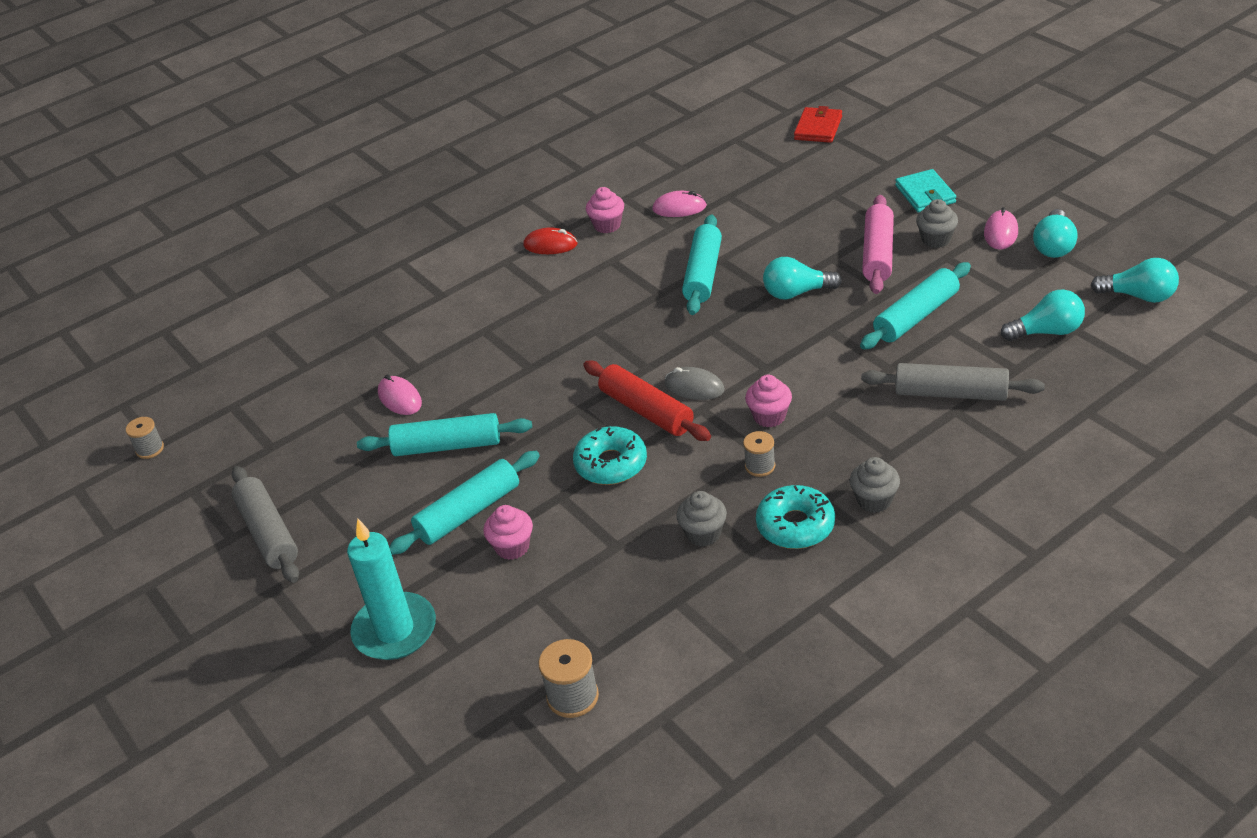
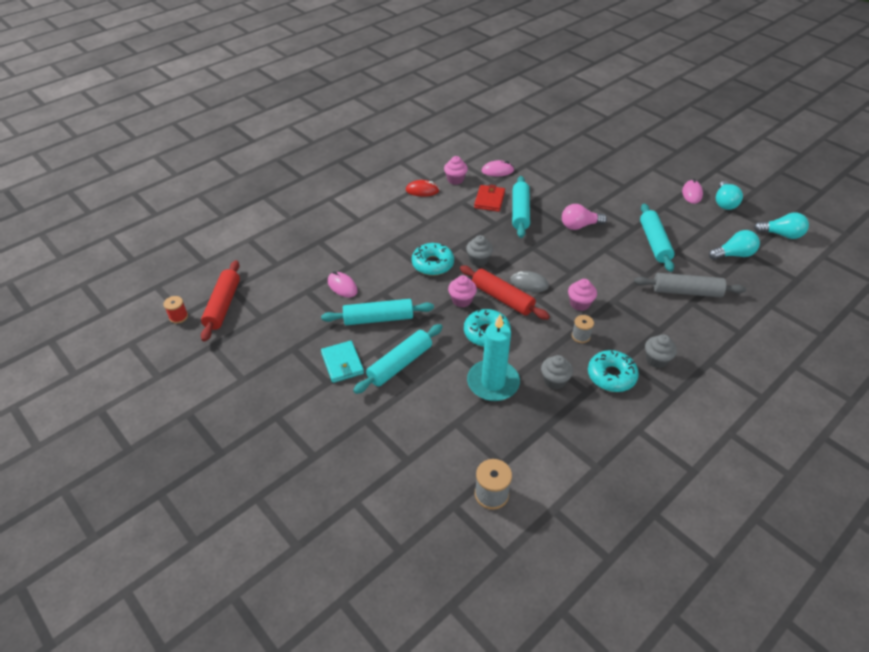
camera: 10 degrees left, 5 degrees up
(150, 449) = (178, 317): grey spool -> red spool
(217, 431) = (223, 305): none -> red rolling pin
(268, 533) = (267, 376): grey rolling pin -> none
(395, 630) = (363, 446): turquoise candle -> turquoise candle (493, 382)
(512, 547) = (432, 388): pink cupcake -> pink cupcake (462, 300)
(546, 361) = (432, 264): none -> turquoise donut
(796, 293) = (579, 226): turquoise light bulb -> pink light bulb
(818, 128) = (570, 126): red wallet -> red wallet (489, 200)
(878, 254) = (623, 203): pink rolling pin -> none
(916, 316) = (654, 243): turquoise rolling pin -> turquoise rolling pin turned 45 degrees counterclockwise
(925, 194) = (642, 168): turquoise wallet -> turquoise wallet (342, 363)
(936, 239) = (655, 196): grey cupcake -> grey cupcake (478, 260)

